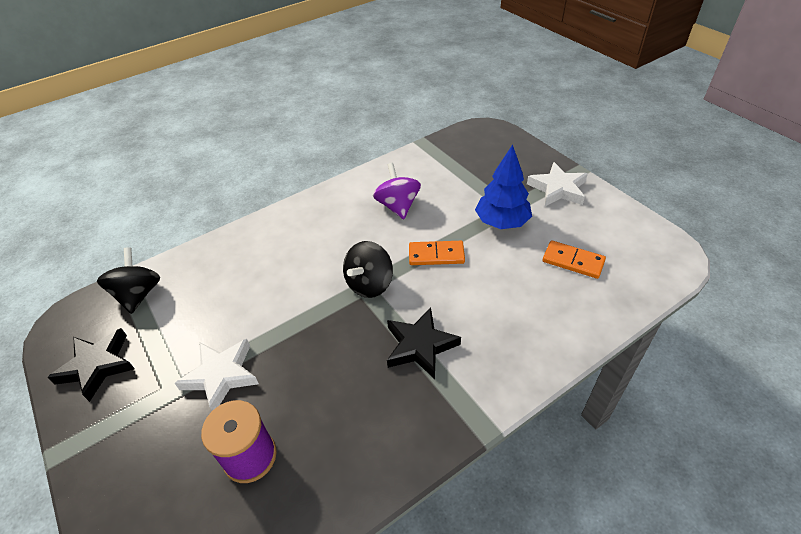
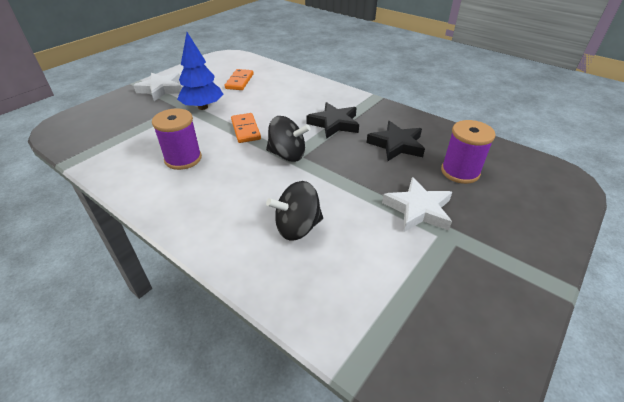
camera: 110 degrees left, 5 degrees down
(97, 366) = (477, 313): black star -> black star (396, 145)
(138, 294) = (373, 332): black spinning top -> black spinning top (297, 227)
(398, 206) = (183, 159): purple spinning top -> purple spool

